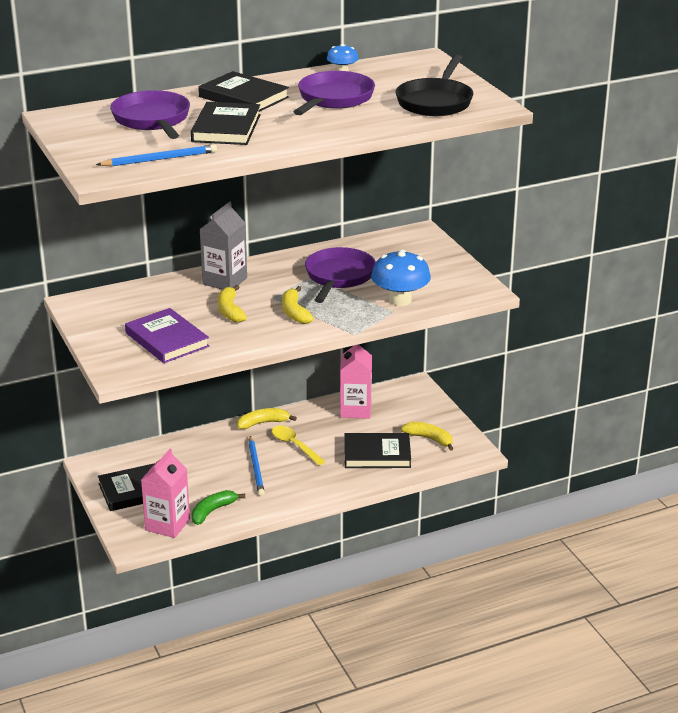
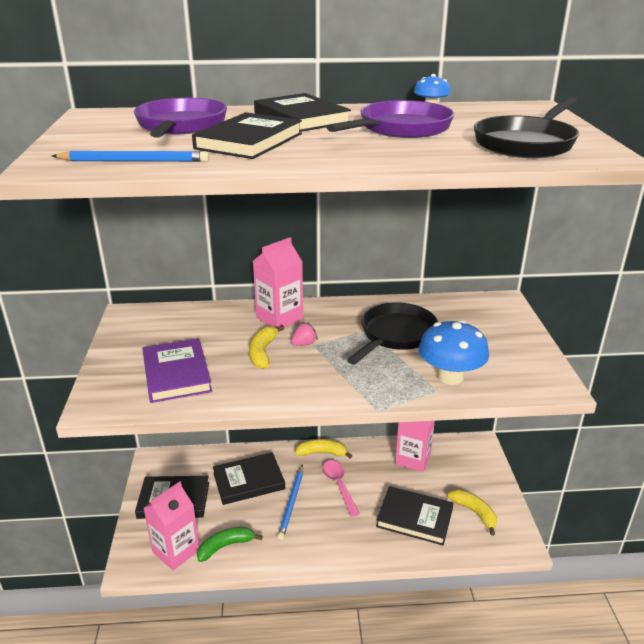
camera: 20 degrees right, 0 degrees up
(203, 460) = (249, 481): none -> black book
(225, 281) = (279, 318): grey carton -> pink carton
(262, 298) = (304, 344): none -> pink strawberry
(294, 312) = (327, 368): yellow banana -> none
(294, 445) = (339, 486): yellow spoon -> pink spoon
(338, 277) = (395, 335): purple pan -> black pan

